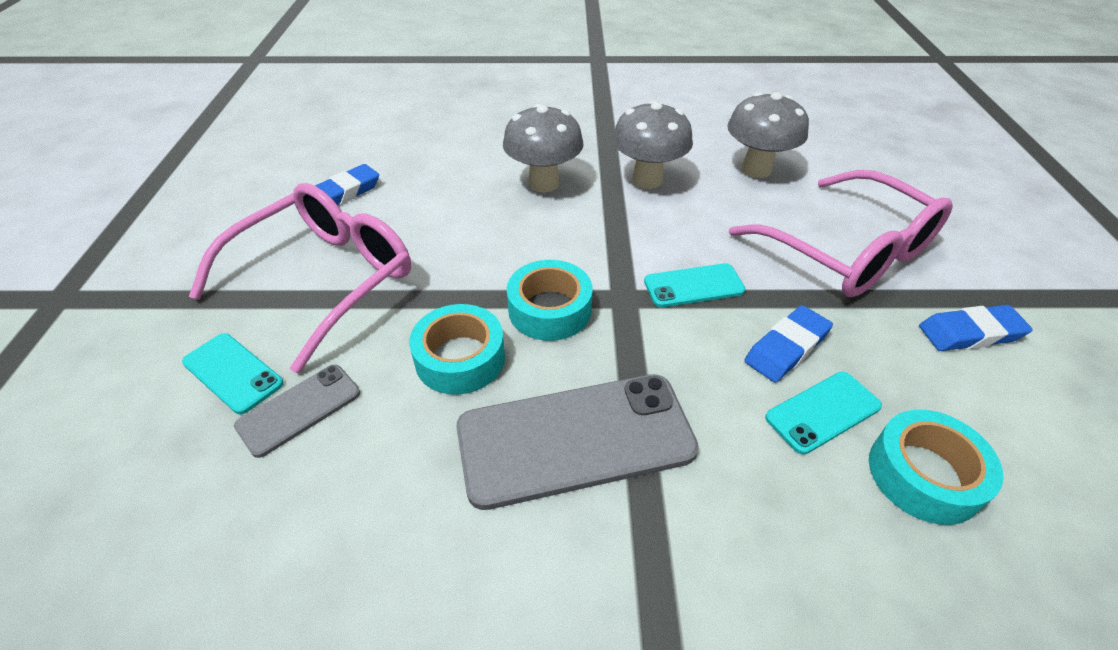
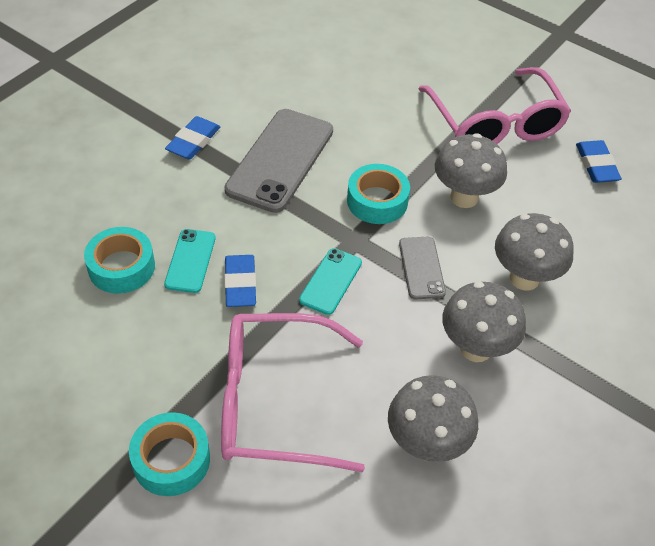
camera: 125 degrees right, 5 degrees up
(233, 373) = (442, 72): turquoise phone -> none
(299, 409) = (394, 84): grey phone -> grey phone (421, 268)
(460, 358) = (374, 147): turquoise tape -> turquoise tape (171, 460)
(477, 252) = (464, 197): none -> grey mushroom
(970, 333) = (148, 390): blue eraser -> blue eraser (193, 141)

